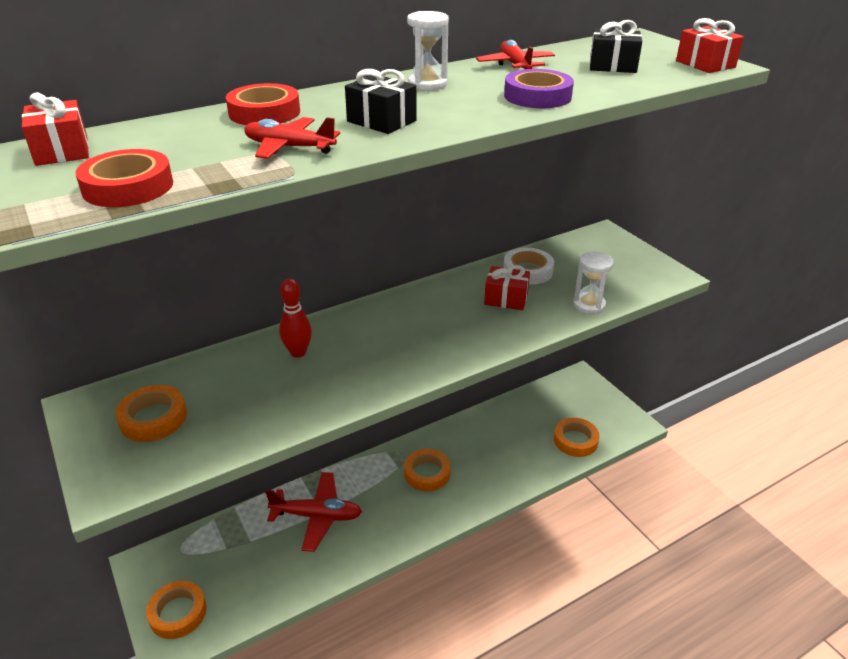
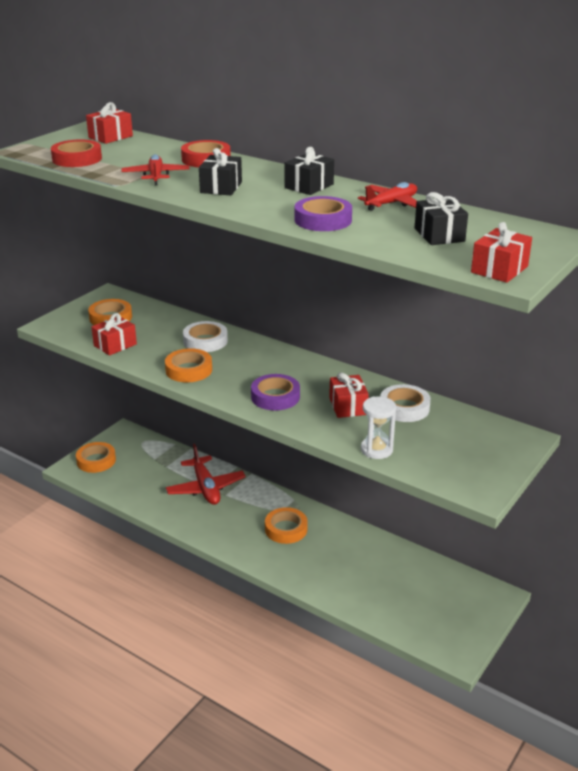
camera: 65 degrees right, 5 degrees down
(235, 431) = (115, 345): none -> red gift
(298, 352) = (205, 341): red bowling pin -> white tape
(427, 84) = (309, 186): white hourglass -> black gift
(459, 336) = (275, 397): none -> purple tape
(575, 440) = (396, 613): orange tape -> orange tape (189, 370)

